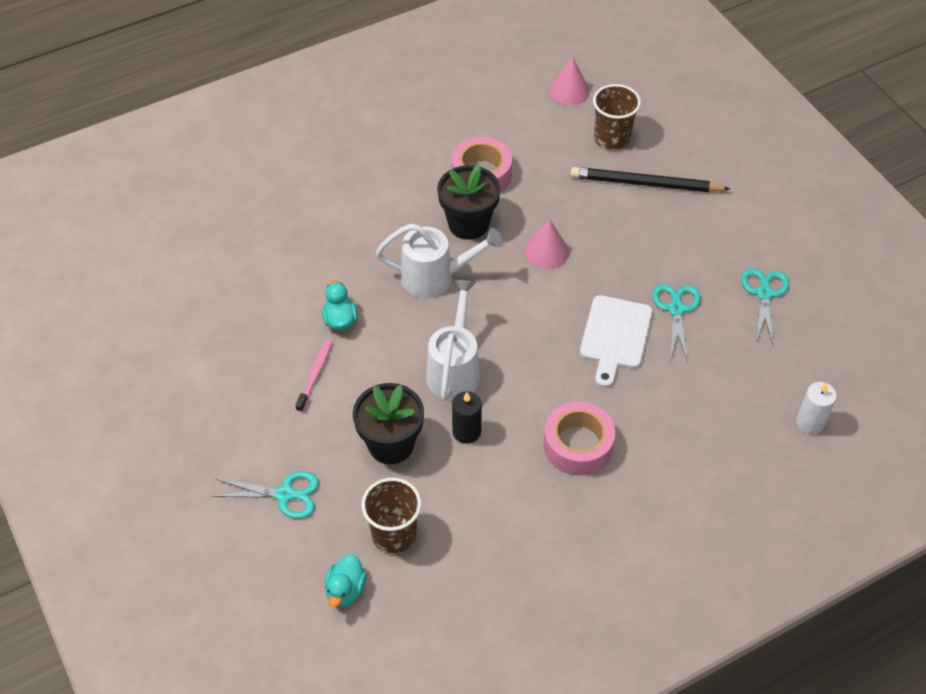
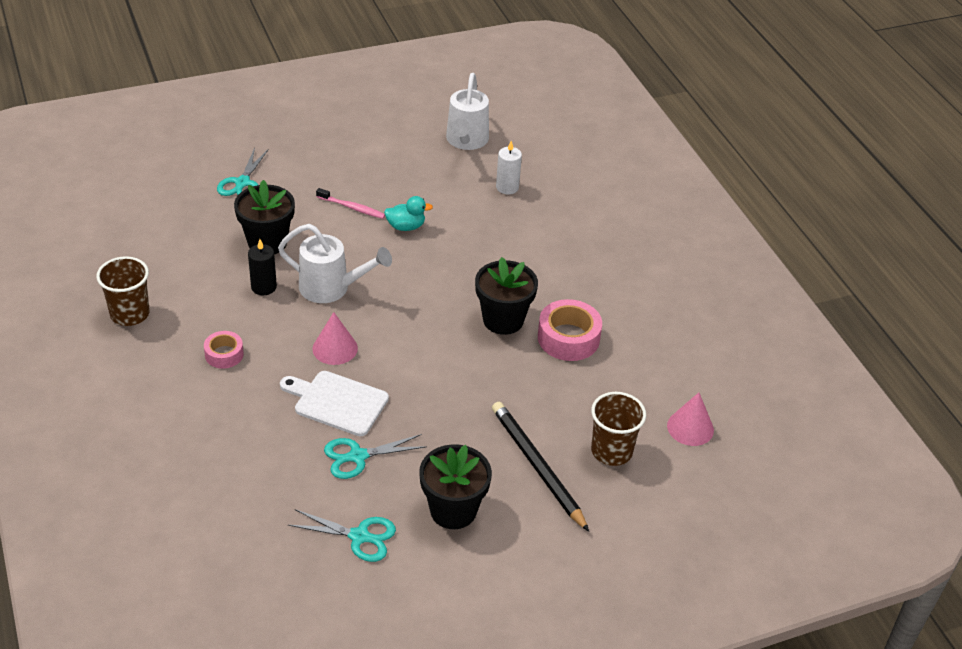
camera: 95 degrees right, 10 degrees down
(345, 590) = (146, 206): turquoise duck -> none
(394, 534) = (183, 235): brown cup -> brown cup (130, 314)
(435, 278) = (440, 289): white watering can -> white watering can (466, 141)
(546, 252) = (456, 370): pink cone -> pink cone (335, 348)
(578, 445) = (224, 354): pink tape -> pink tape, size x0.59
(645, 184) = (537, 467): black pencil -> black pencil turned 45 degrees counterclockwise
(676, 309) = (358, 456): turquoise scissors -> turquoise scissors turned 150 degrees clockwise
(712, 234) = (453, 510): none -> black flower pot
(810, 422) = (185, 533): white candle -> white candle (507, 187)

